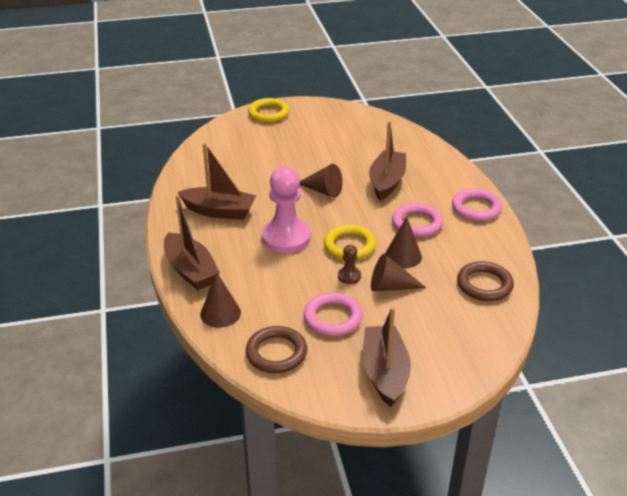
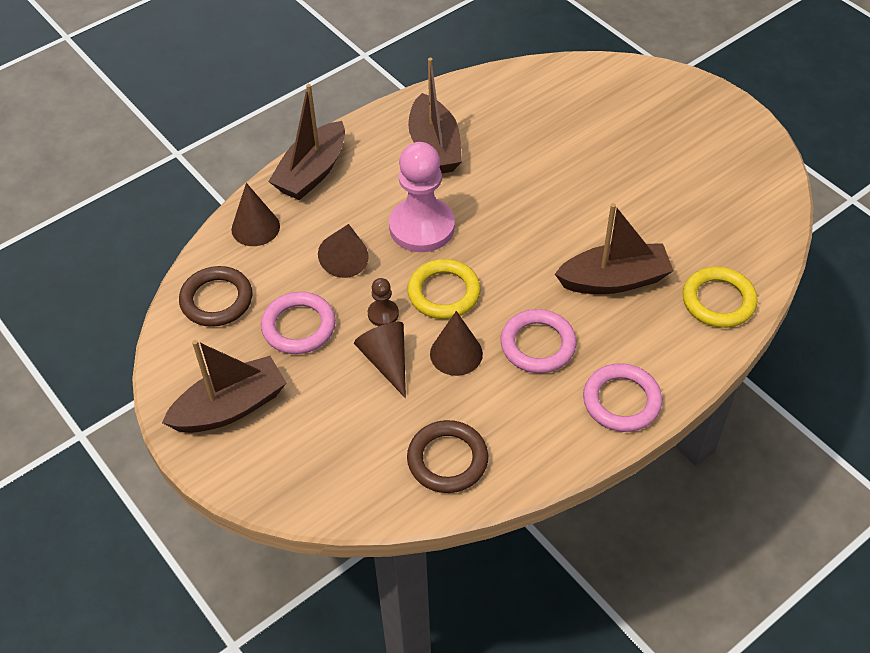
camera: 65 degrees right, 15 degrees up
(268, 113) = (689, 97): yellow ring -> yellow ring (718, 301)
(323, 190) = (545, 223): brown cone -> brown cone (346, 258)

